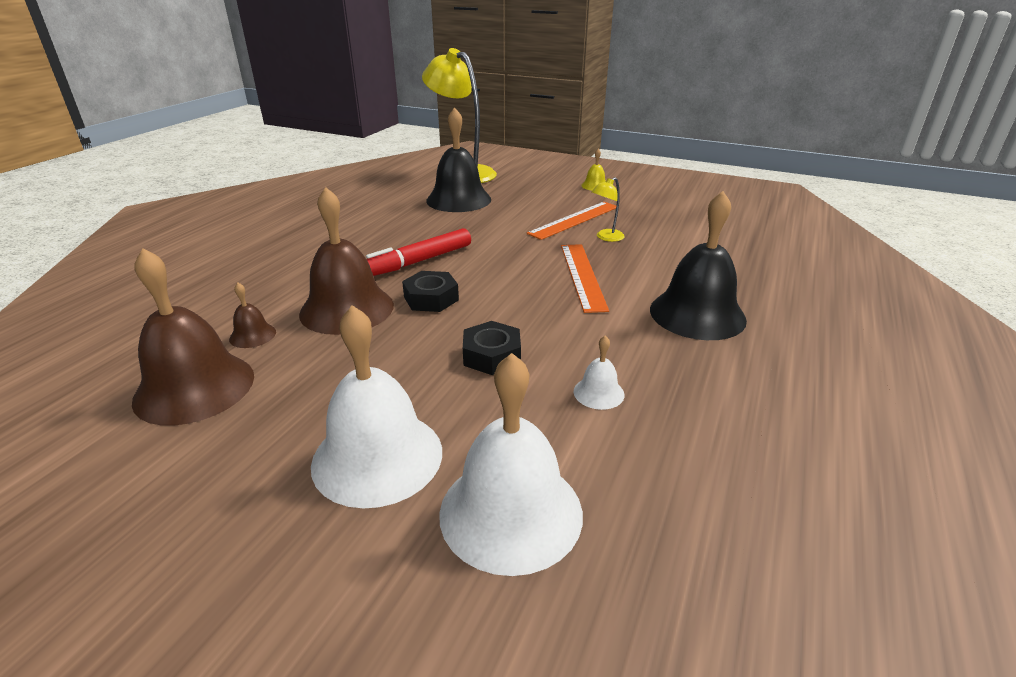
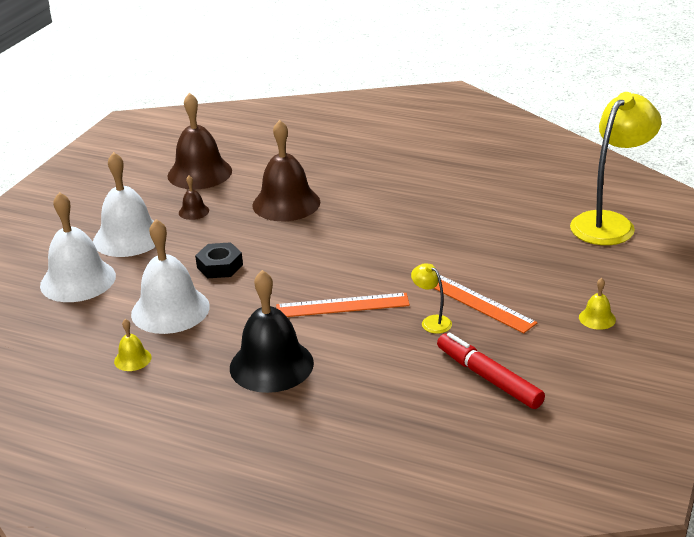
camera: 90 degrees right, 0 degrees up
(252, 335) = (253, 177): brown bell -> brown bell (193, 211)
(418, 261) = (365, 222): red marker -> red marker (488, 378)
(431, 298) = (301, 235): black nut -> none
(458, 199) = (519, 228): black bell -> none
(598, 393) = (170, 310): white bell -> white bell, size x2.23
(722, 419) = (132, 359): none -> yellow bell

